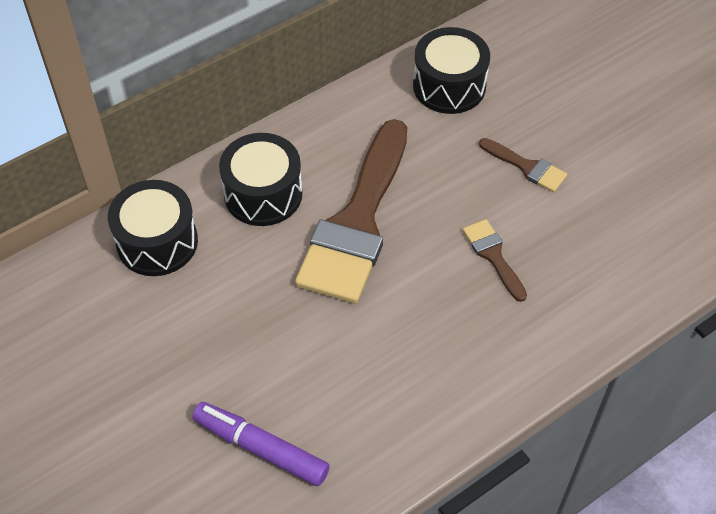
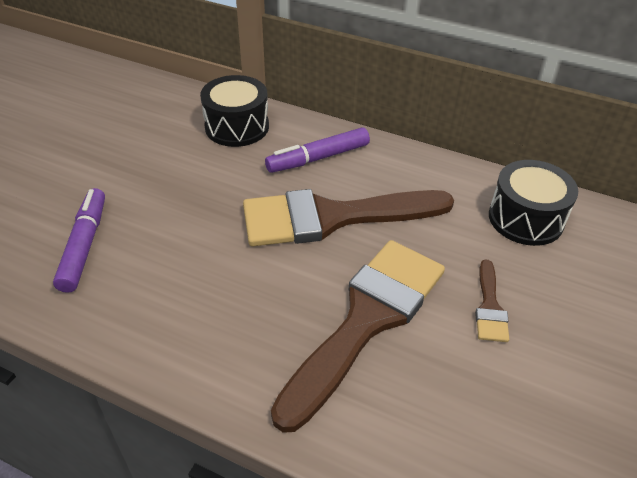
camera: 60 degrees right, 10 degrees down
(263, 194) = (318, 158): black drum -> purple marker
(493, 256) = (366, 320): brown brush -> brown brush, size x2.33

